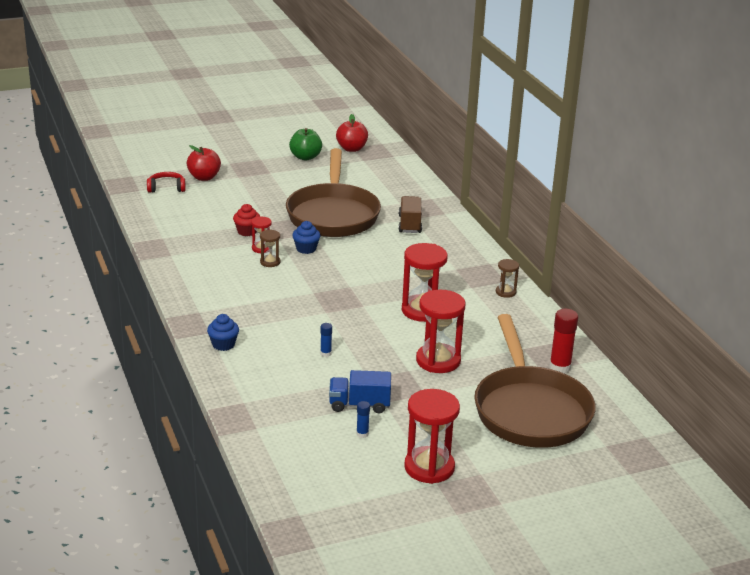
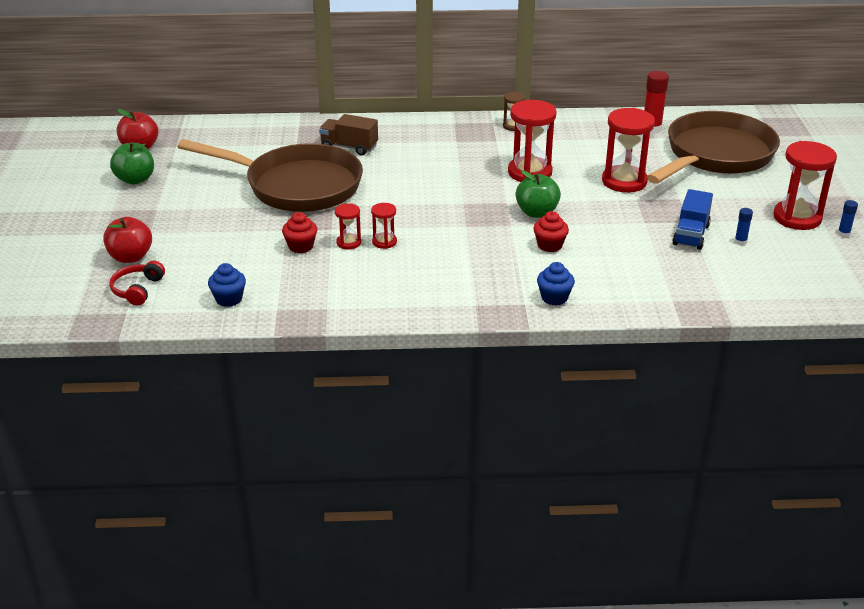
camera: 70 degrees left, 5 degrees up
(270, 262) = (384, 242): brown hourglass -> red hourglass
(302, 334) = (549, 245): none -> red cupcake
(306, 249) = (367, 215): blue cupcake -> blue cupcake (229, 299)
(325, 353) = (592, 238): blue glue stick -> blue glue stick (843, 234)
(353, 322) = (537, 213): none -> green apple
(530, 410) = (715, 155): brown pan -> brown pan turned 60 degrees counterclockwise

